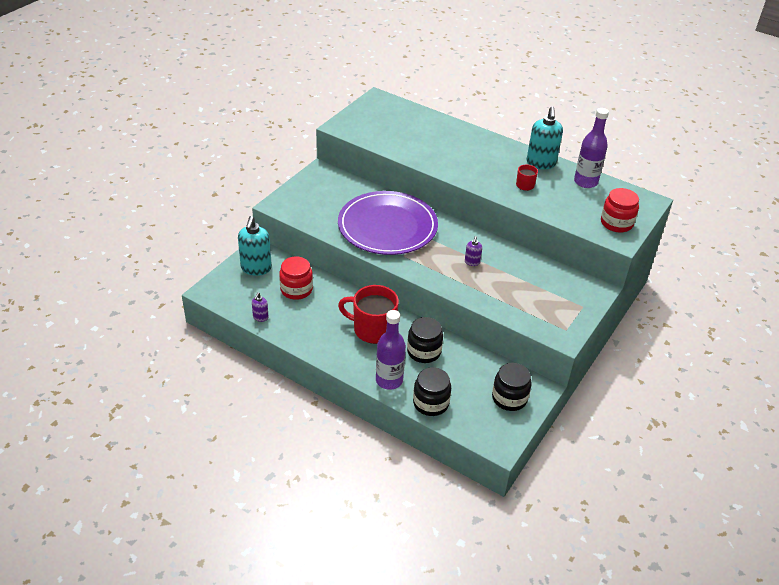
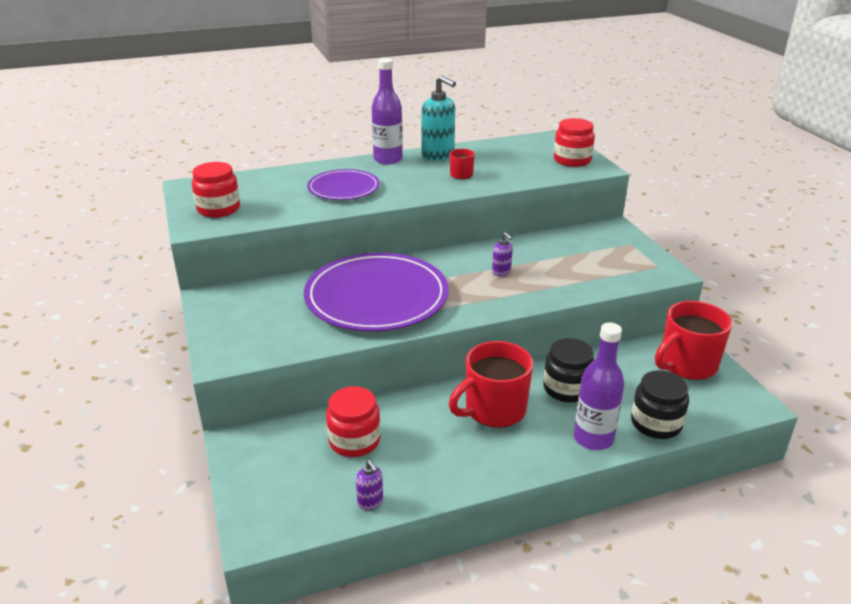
camera: 50 degrees left, 10 degrees down
(256, 268) = (269, 459): turquoise soap dispenser -> none
(366, 122) = (218, 209): none -> red jar
(445, 150) = (343, 188): none -> purple plate
(509, 398) = (686, 364): black jar -> red mug
(585, 182) = (494, 149): purple bottle -> purple bottle (388, 159)

